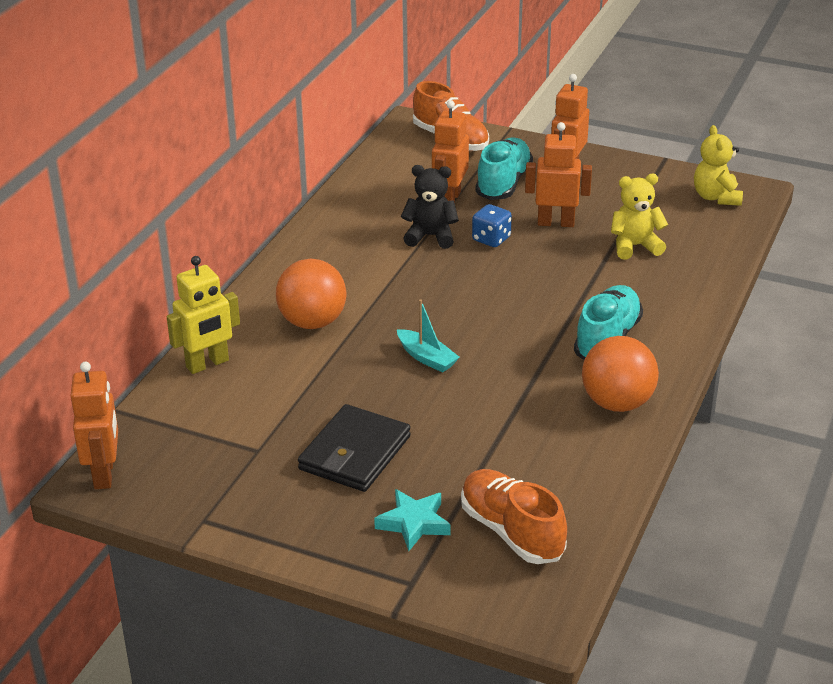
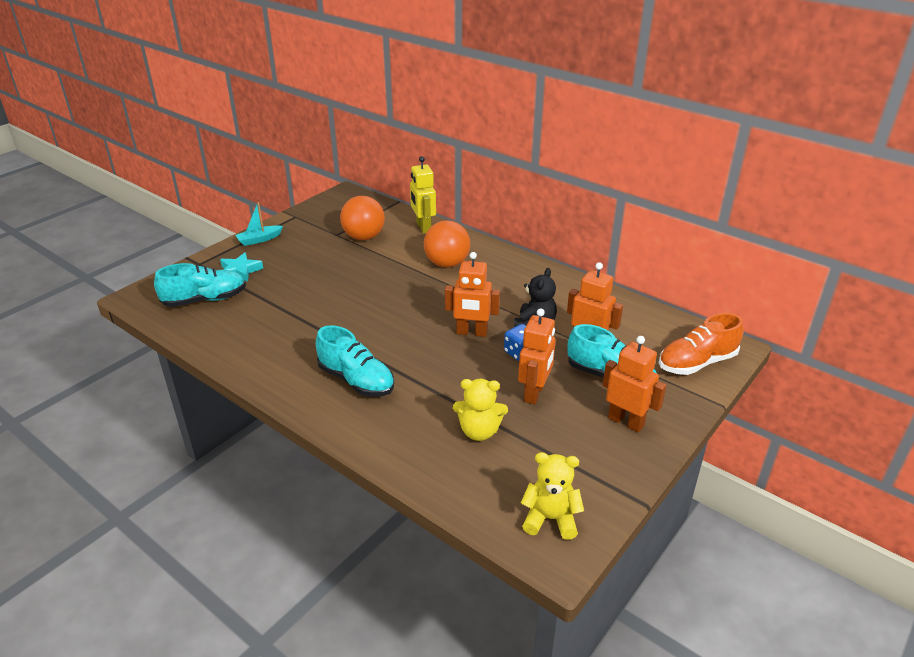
camera: 105 degrees right, 0 degrees up
(104, 474) = (349, 196): orange robot -> orange robot (471, 332)
(354, 453) = (311, 261): black wallet -> none
(427, 358) = (383, 298): turquoise boat -> turquoise boat (259, 240)
(511, 532) = (205, 300): orange shoe -> turquoise shoe
(617, 403) = (282, 366): orange ball -> orange ball (364, 237)
(635, 246) = (479, 431): yellow teddy bear -> yellow teddy bear turned 90 degrees clockwise

